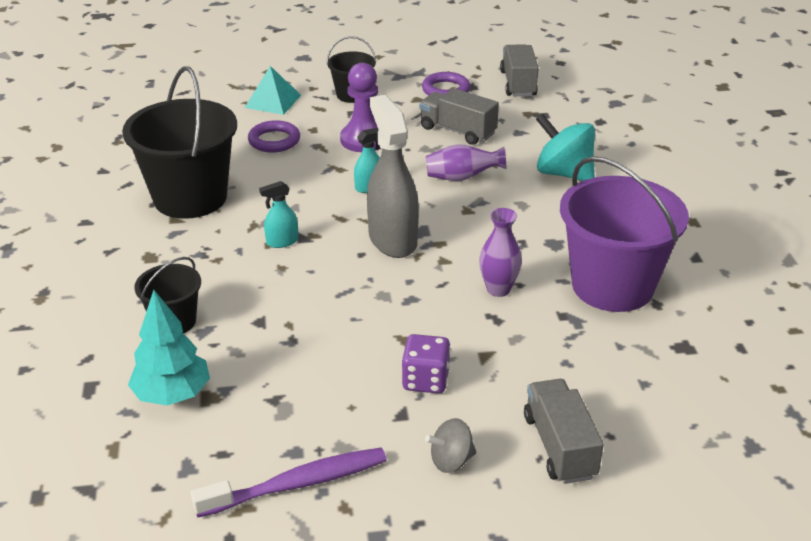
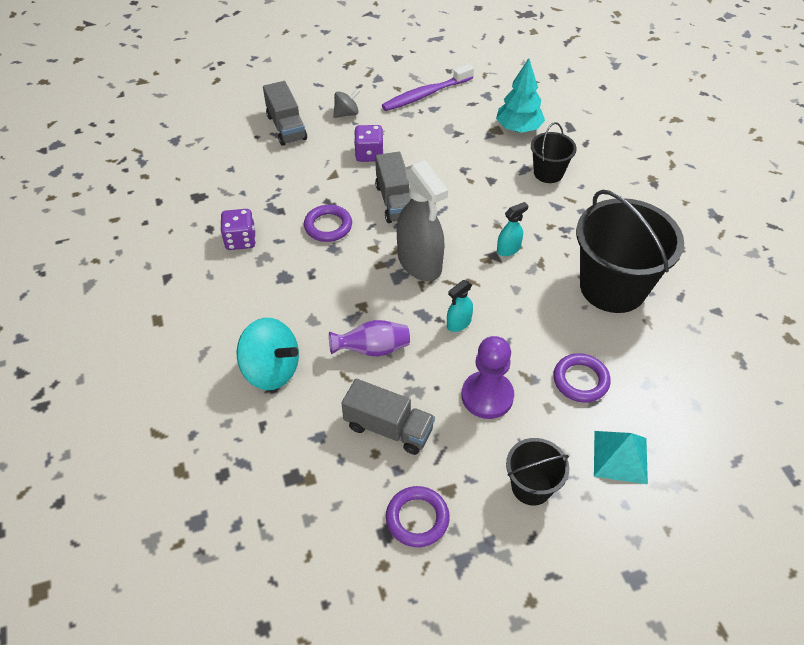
camera: 170 degrees right, 15 degrees up
(498, 289) = (328, 226): purple vase -> purple ring
(518, 84) = (324, 551): grey truck -> grey truck (395, 201)
(612, 286) = (240, 240): purple bucket -> purple dice

